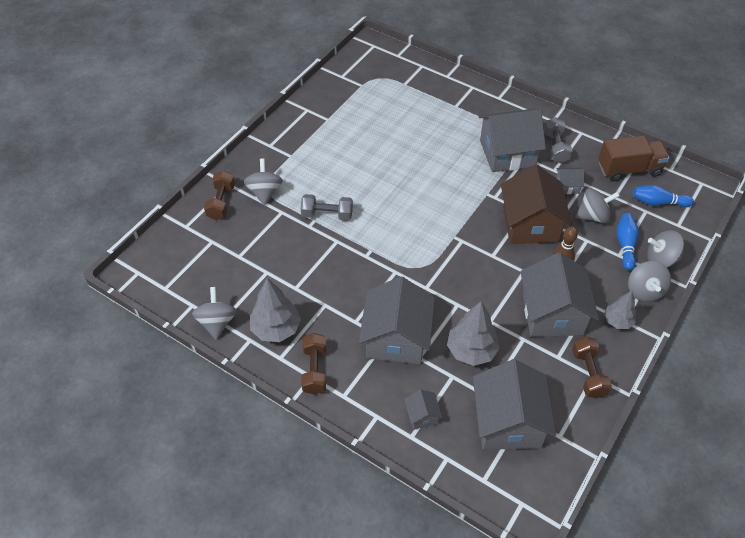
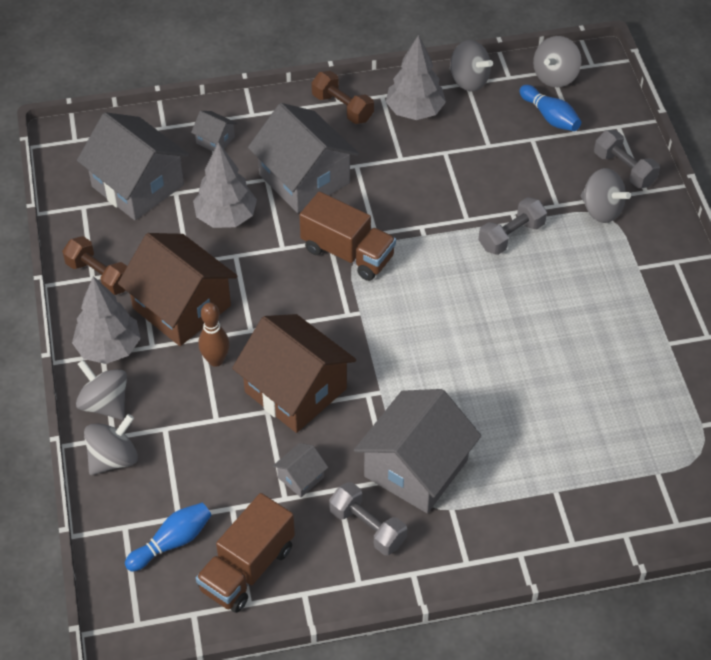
camera: 135 degrees right, 0 degrees up
(221, 202) = (624, 169): brown dumbbell -> grey dumbbell
(424, 272) = (347, 253): none -> brown truck
(552, 313) = (181, 307): grey house -> brown house
(593, 216) = (235, 458): grey spinning top -> grey spinning top (555, 76)
(617, 321) = (109, 348): grey tree -> grey tree, size x1.61
(625, 245) = (167, 446): blue bowling pin -> blue bowling pin (550, 117)

